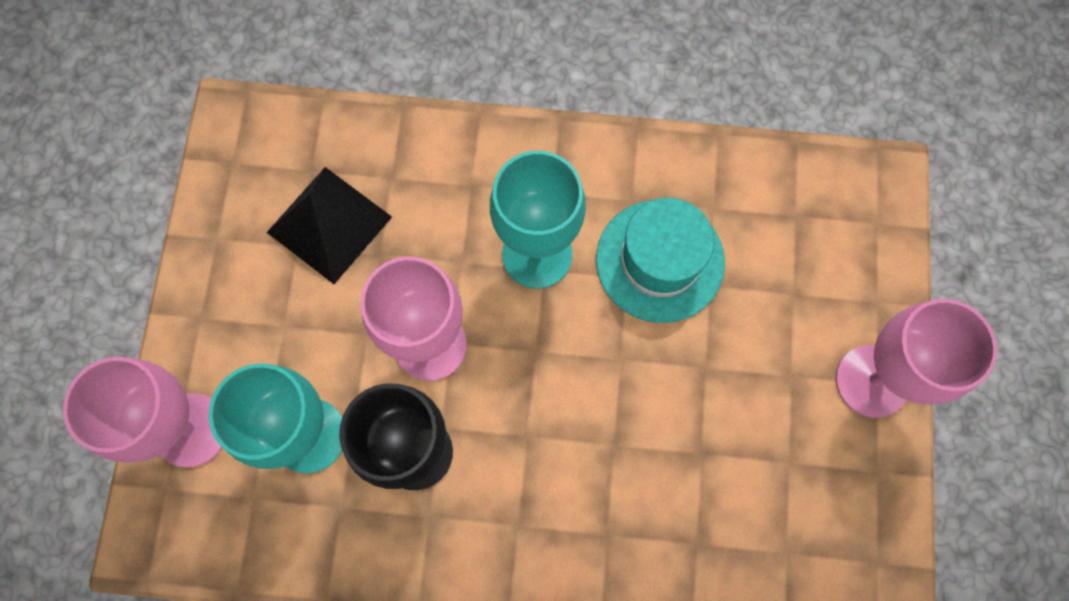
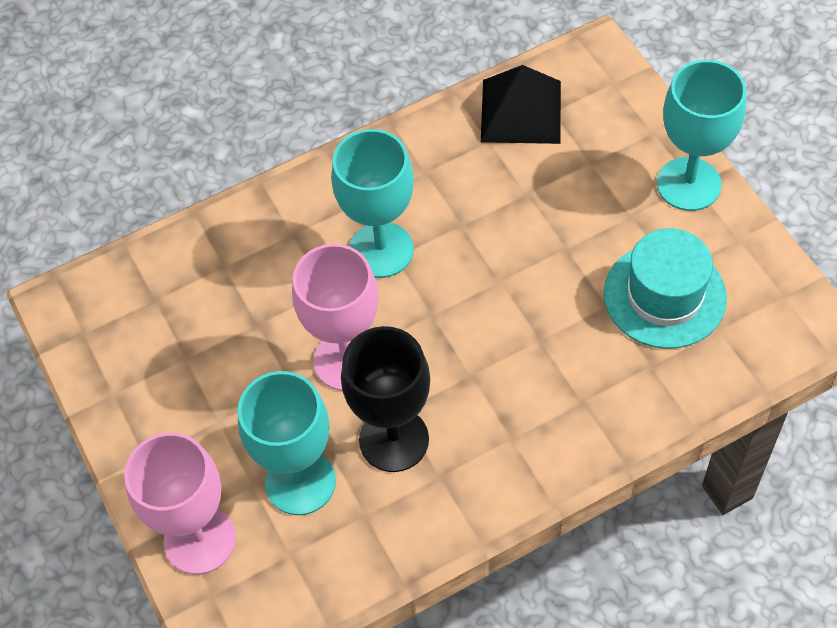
camera: 30 degrees left, 15 degrees down
(329, 224) = (199, 327): black pyramid -> black pyramid (520, 111)
(660, 260) = (477, 199): turquoise hat -> turquoise hat (664, 295)
(872, 381) = (688, 184): pink goblet -> turquoise goblet

